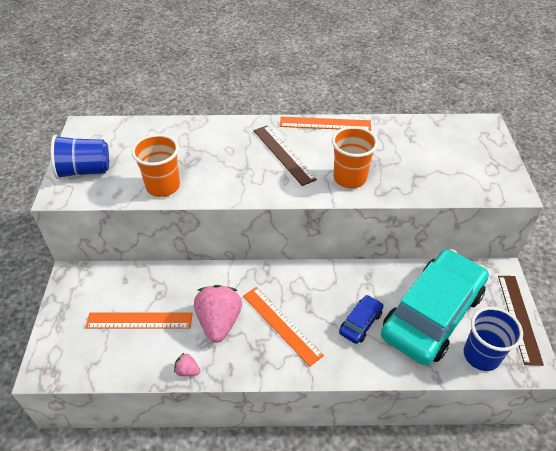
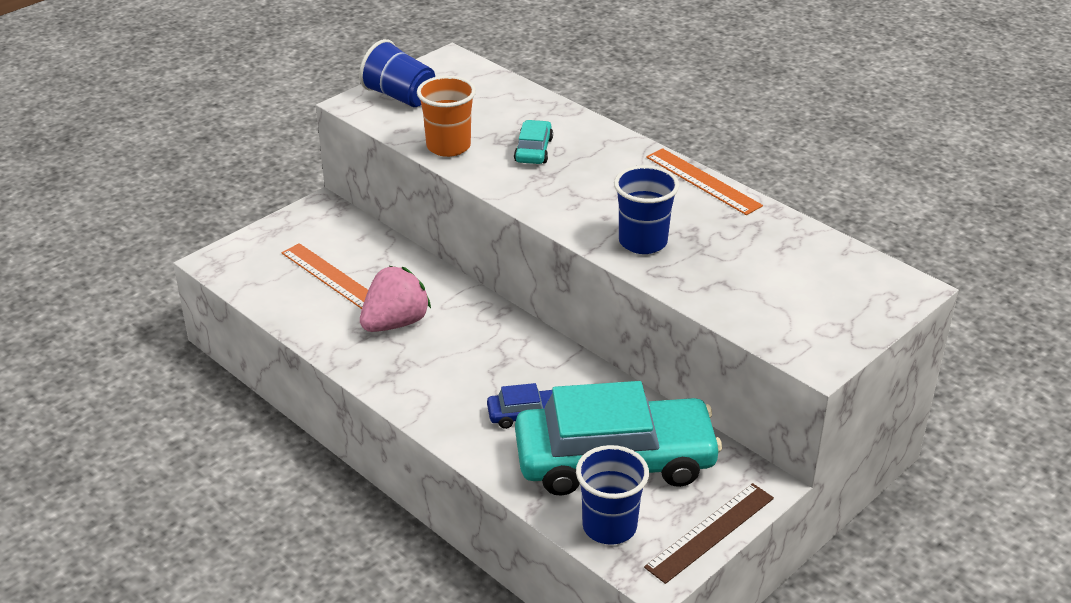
camera: 45 degrees right, 10 degrees down
(187, 371) = (318, 339): pink strawberry -> none
(216, 158) = (533, 150): none -> turquoise car
(281, 324) = (448, 363): orange ruler -> none
(283, 154) = (608, 183): brown ruler -> none
(349, 178) = (643, 242): orange cup -> blue cup

